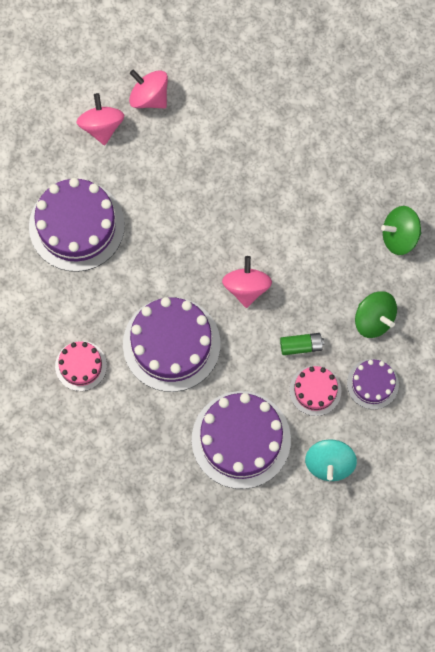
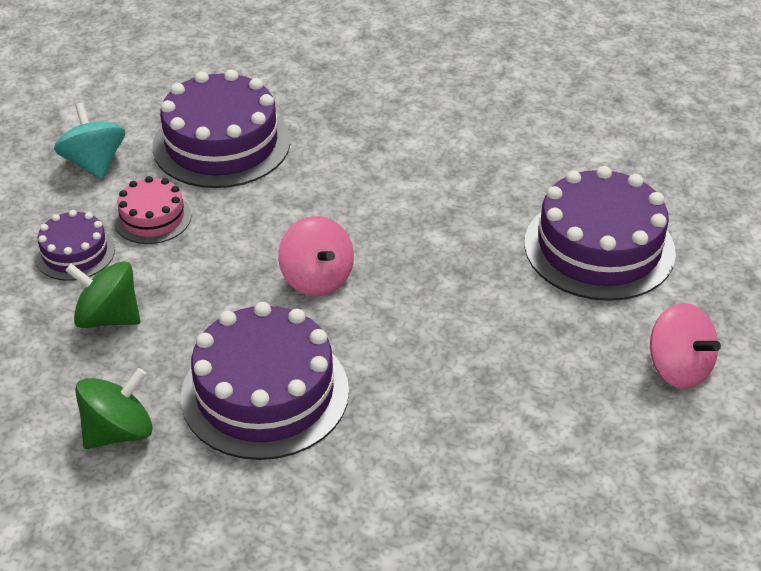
camera: 150 degrees right, 30 degrees down
(81, 366) = (467, 131): pink cake -> none
(149, 97) = (648, 438): pink spinning top -> none
(171, 344) = (373, 189): purple cake -> purple cake (265, 393)
(301, 346) = (199, 251): green battery -> none

